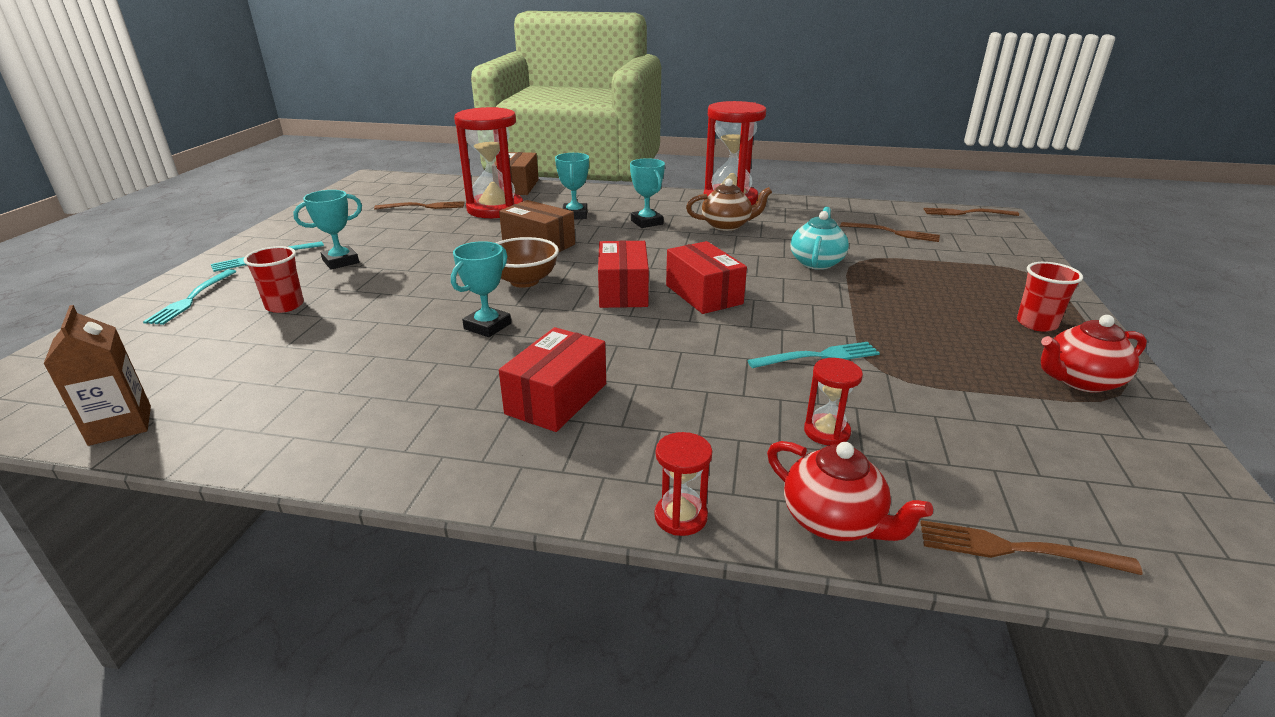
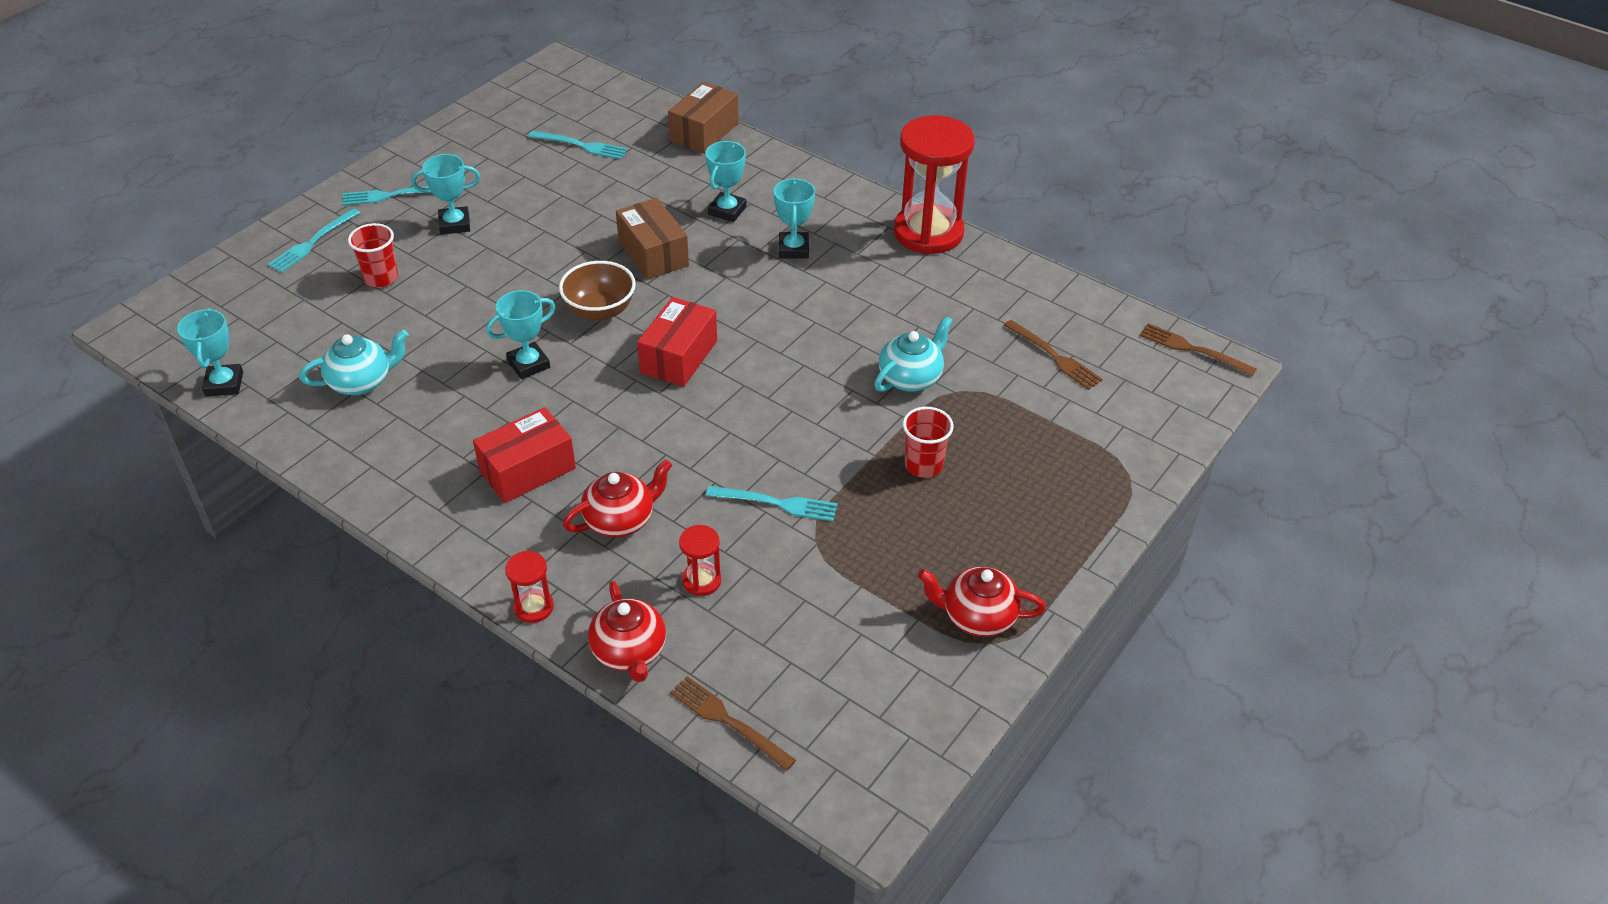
camera: 25 degrees right, 15 degrees up
(120, 425) = (224, 384): brown carton -> turquoise trophy
(309, 380) = (361, 382): none -> turquoise teapot
(425, 206) = (582, 146): brown fork -> turquoise fork
(495, 209) = (651, 173): red hourglass -> none
(693, 409) = (621, 520): none -> red teapot
(703, 294) = (750, 387): red box -> none
(727, 225) = (876, 283): brown teapot -> none
(1036, 324) = (1032, 541): red cup -> red cup (923, 465)

